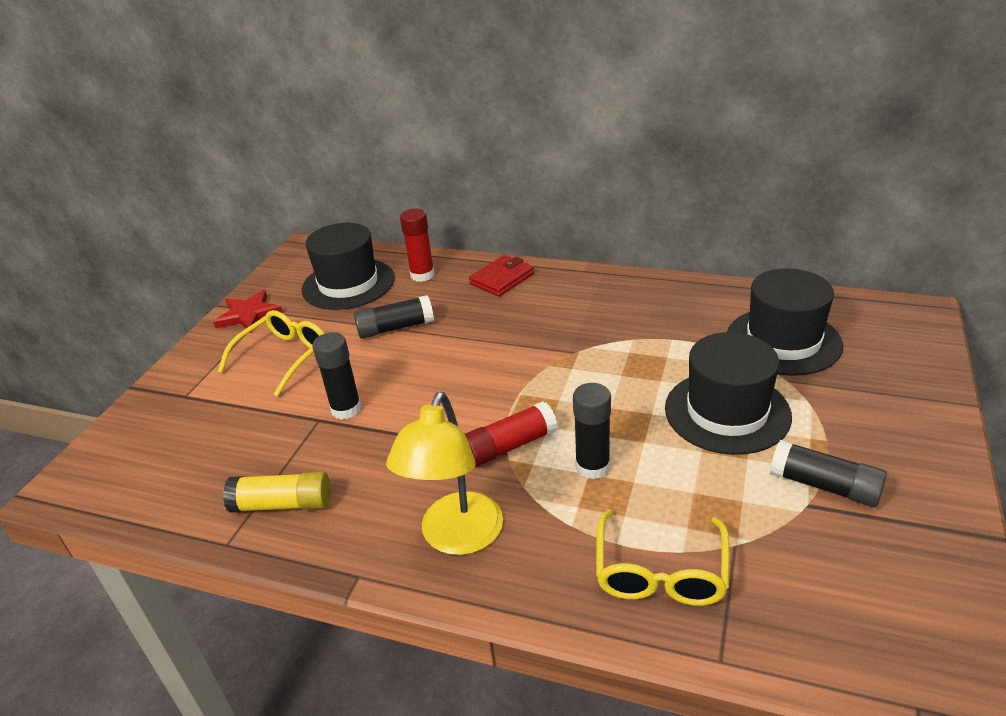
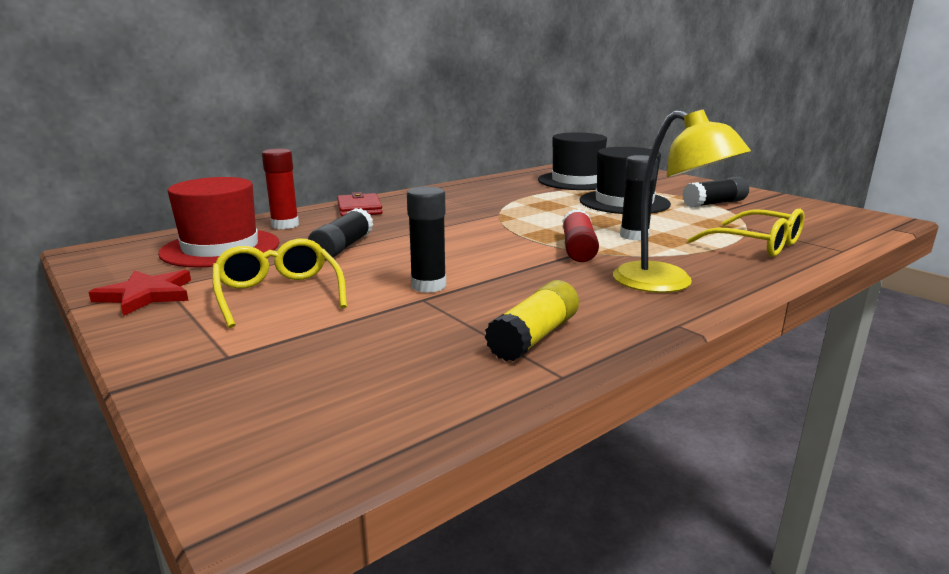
camera: 60 degrees left, 15 degrees down
(348, 284) = (220, 248): black hat -> red hat

